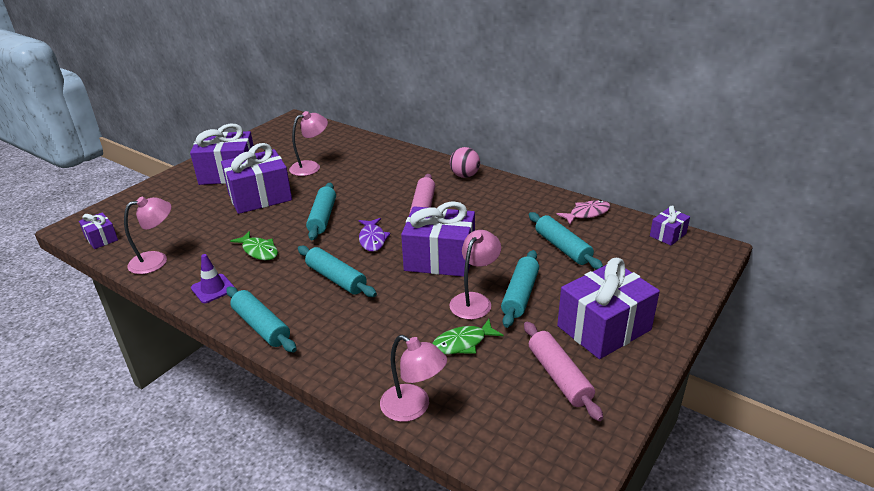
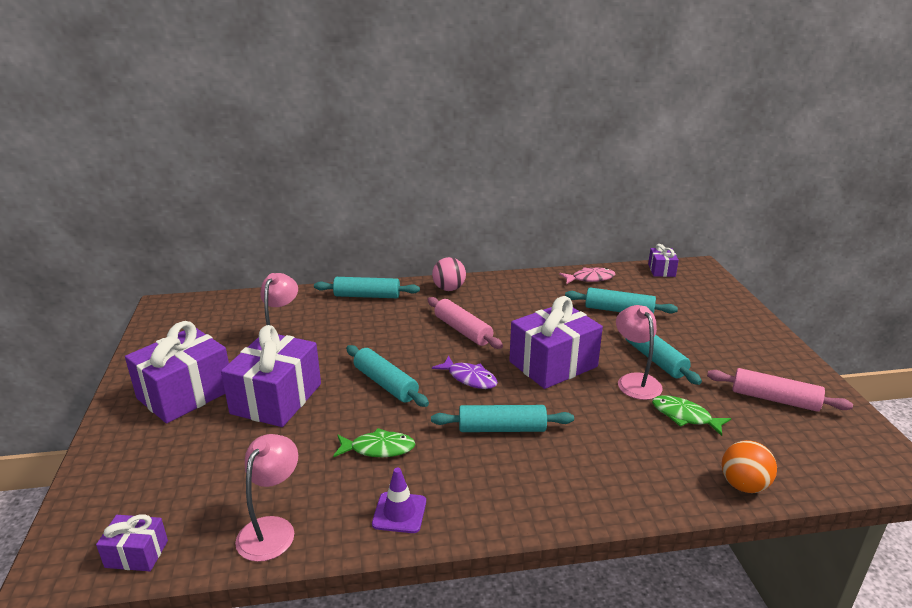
camera: 45 degrees left, 5 degrees down
(261, 326) = (516, 512): turquoise rolling pin -> turquoise rolling pin (367, 296)
(413, 408) = (743, 485): pink lamp -> orange ball
(462, 343) = (684, 416): green fish -> green fish turned 105 degrees clockwise
(587, 214) = (590, 278): pink fish -> pink fish turned 60 degrees clockwise
(604, 328) = (738, 351): purple gift -> none

